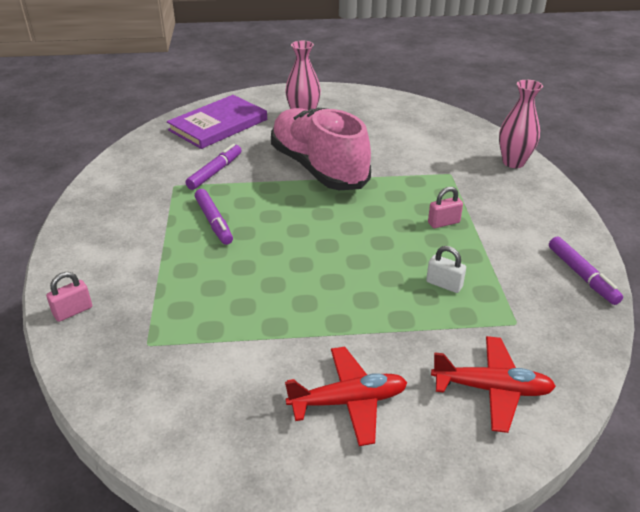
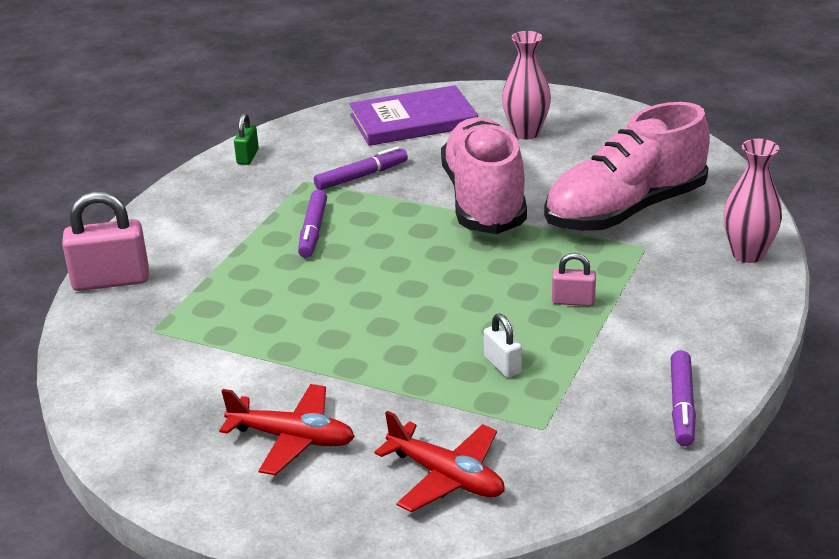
camera: 30 degrees right, 5 degrees down
(73, 311) = (111, 281): pink padlock -> pink padlock, size x1.87
(112, 178) = (247, 157): none -> green padlock
(414, 153) = (625, 211): none -> pink shoe

